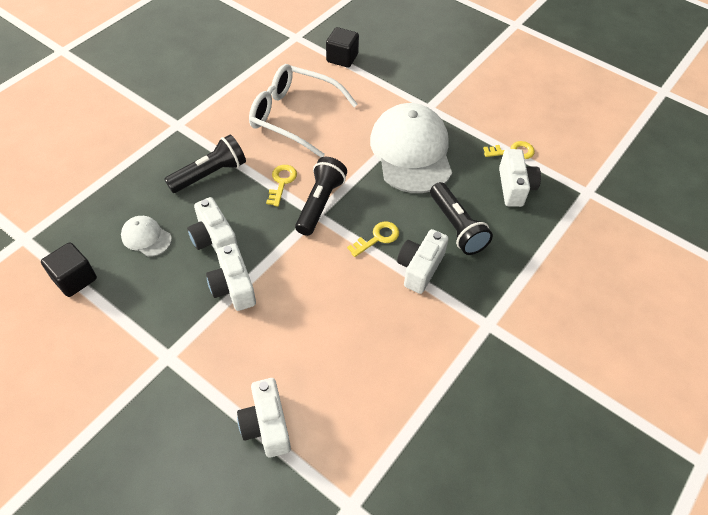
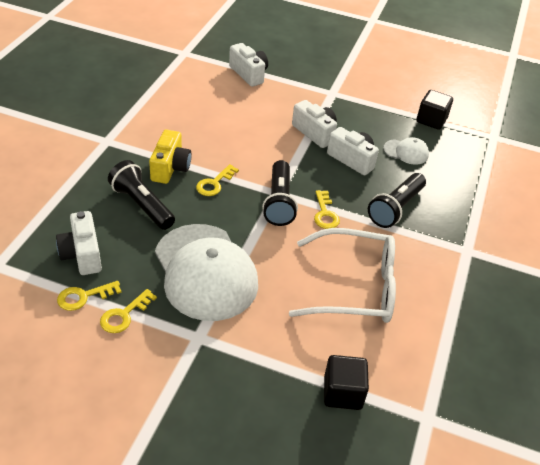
camera: 160 degrees right, 10 degrees down
(420, 268) = (170, 168): white camera -> yellow camera
(481, 132) = (124, 315): none -> yellow key

